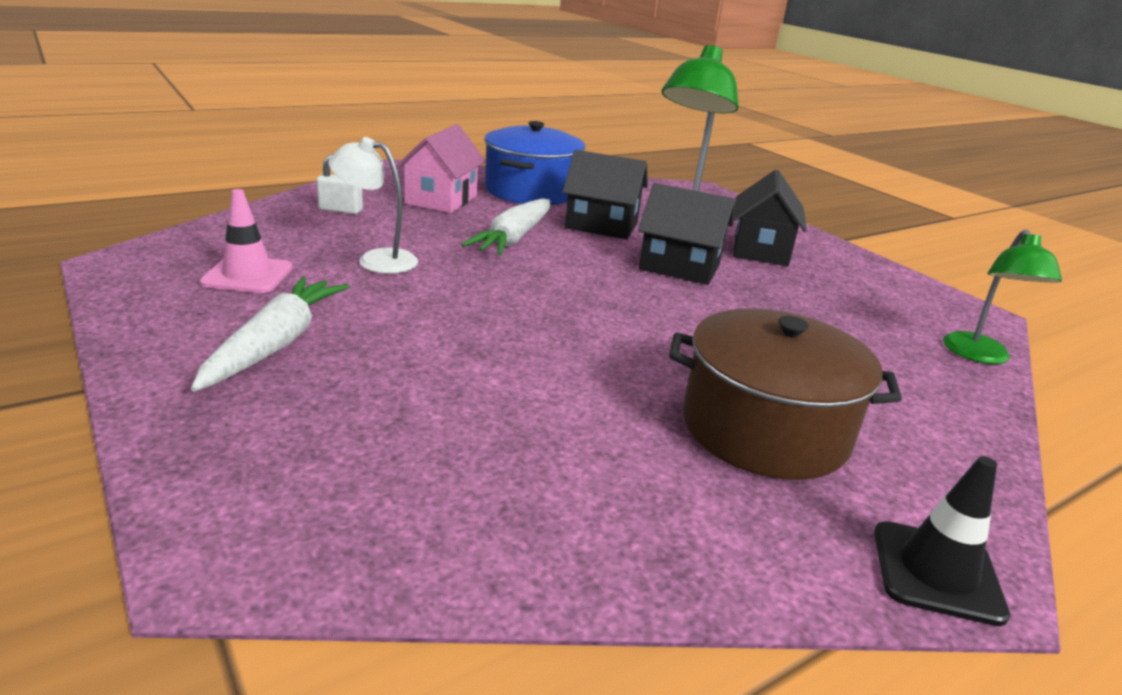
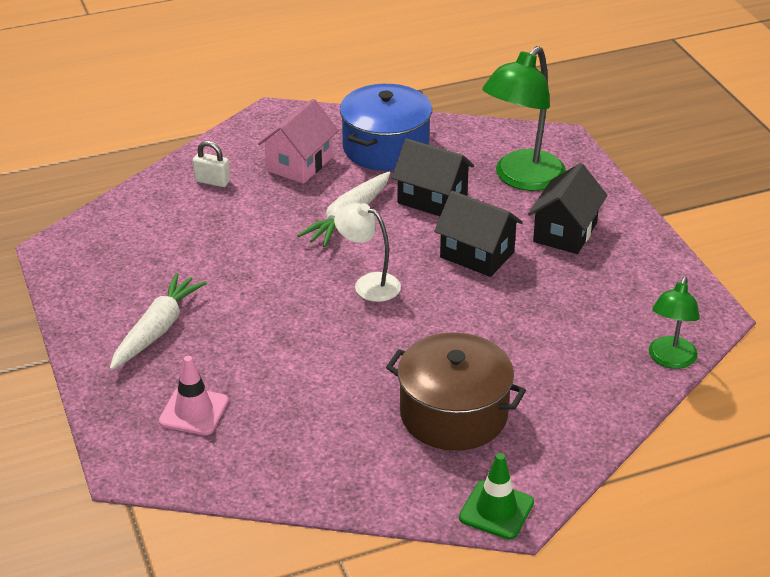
camera: 15 degrees right, 10 degrees up
(247, 275) = (139, 262): pink traffic cone -> pink traffic cone (193, 411)
(376, 259) = (232, 245): white lamp -> white lamp (368, 284)
(936, 572) = (496, 510): black traffic cone -> green traffic cone

